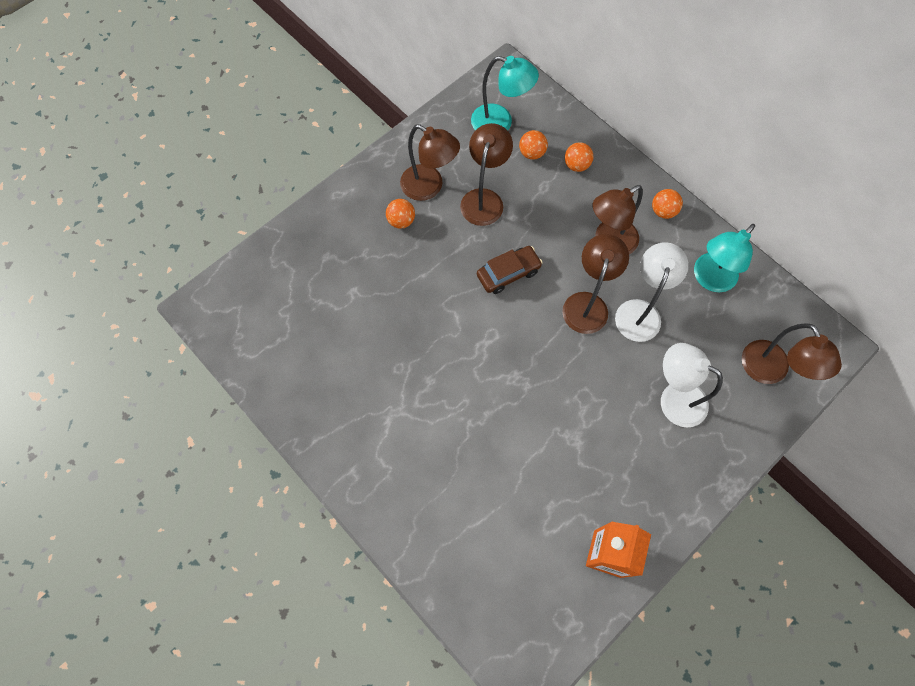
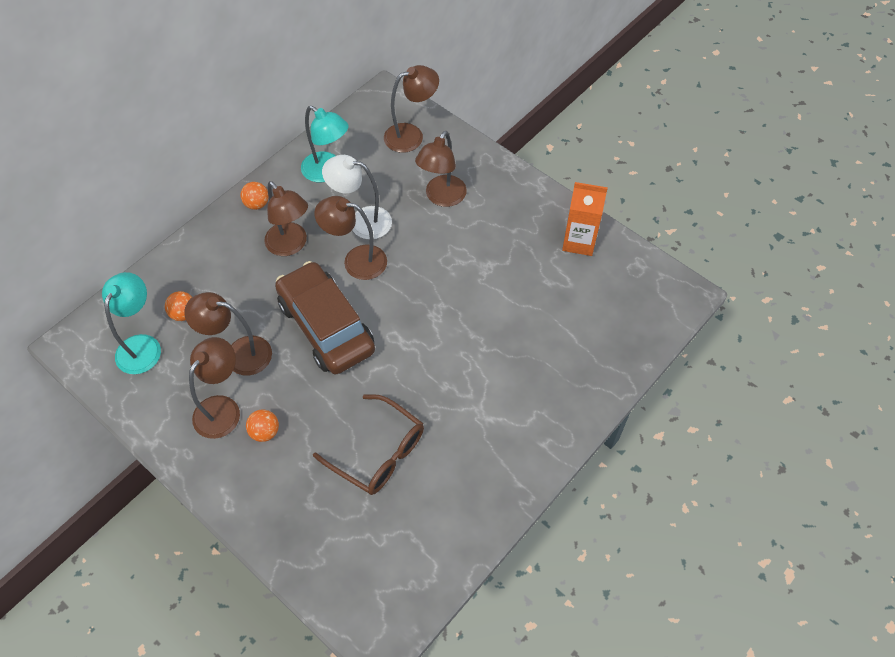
camera: 95 degrees left, 10 degrees down
(366, 314) = (378, 452): none -> brown glasses
(508, 273) = (326, 326): brown car -> brown car, size x1.93
(576, 165) = (201, 274): orange ball -> none
(673, 398) = (442, 198): white lamp -> brown lamp

